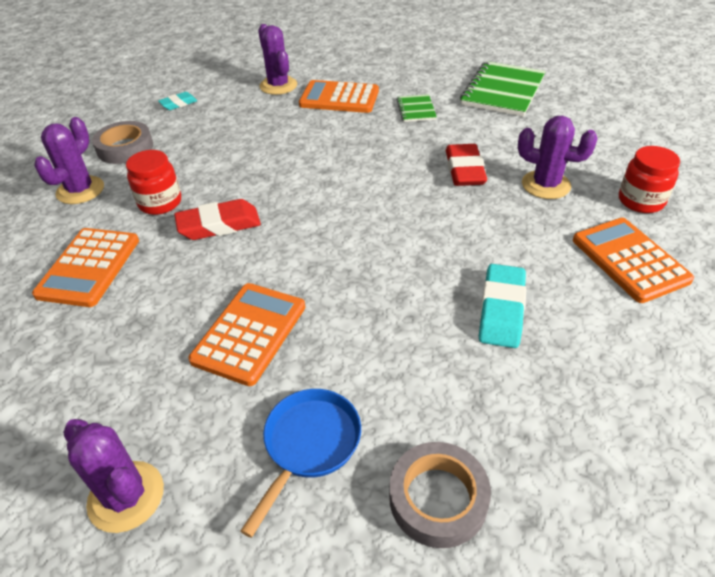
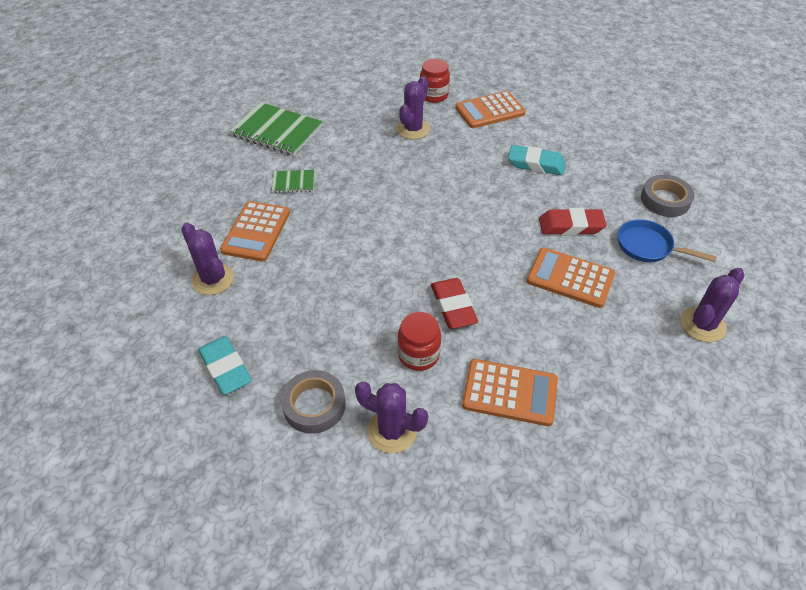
camera: 90 degrees left, 5 degrees up
(178, 104) = (226, 368): turquoise eraser -> turquoise eraser, size x1.74
(278, 86) = (213, 279): purple cactus -> purple cactus turned 75 degrees clockwise
(464, 170) = (390, 164): red eraser -> red eraser (570, 226)

